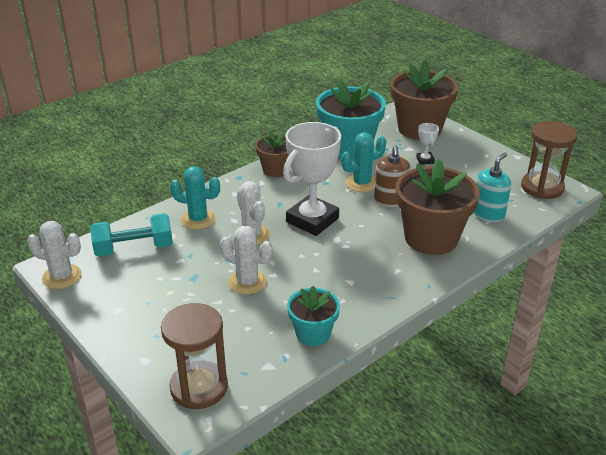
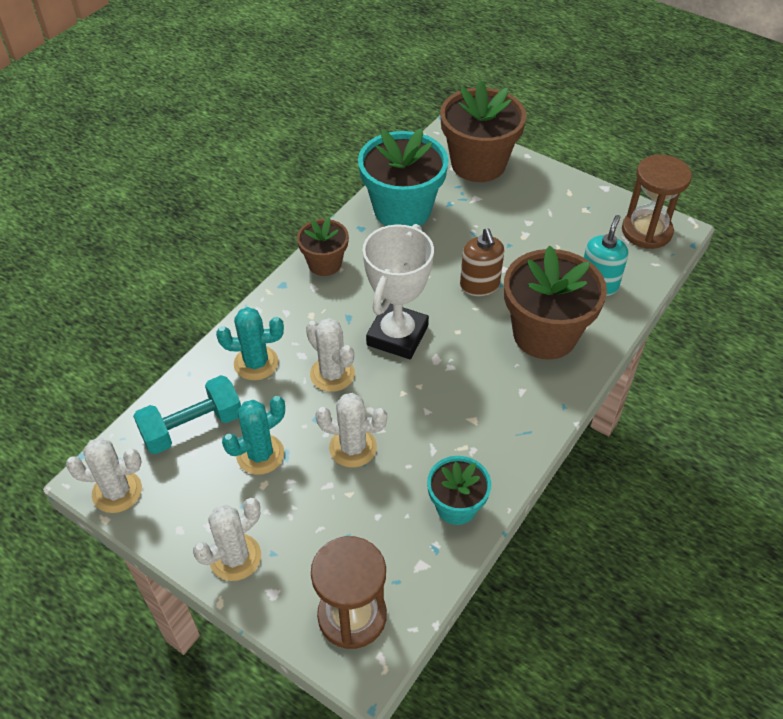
camera: 15 degrees left, 15 degrees up
(127, 332) = (235, 557): none -> white cactus
(362, 183) = (437, 265): turquoise cactus -> turquoise cactus (260, 454)
(425, 160) = (500, 214): white trophy -> none

